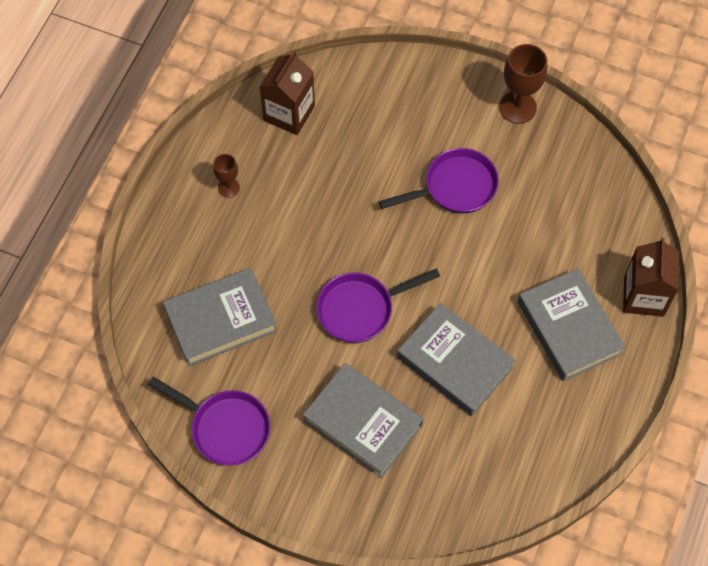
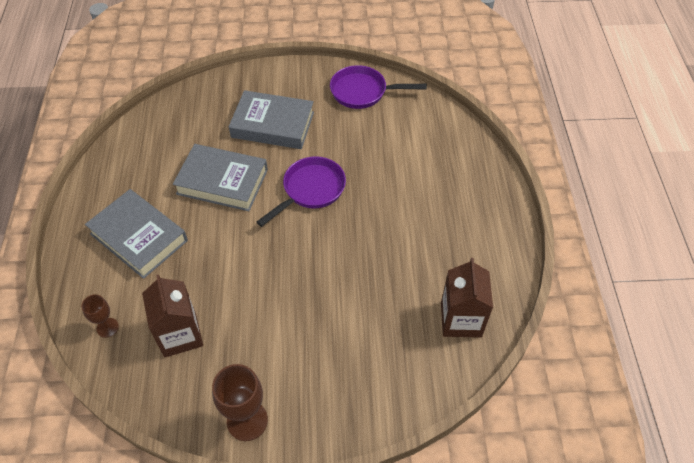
camera: 155 degrees right, 10 degrees down
(221, 320) = (408, 146): grey book -> none
(228, 188) = (467, 236): brown goblet -> brown goblet (107, 327)
(455, 187) = (277, 313): purple pan -> none
(644, 296) = (78, 286): brown carton -> brown carton (180, 335)

